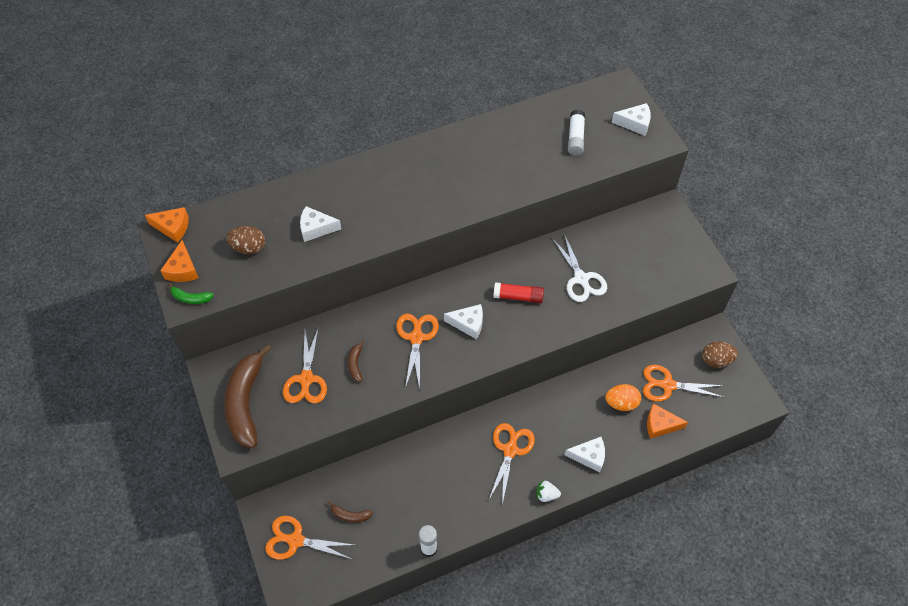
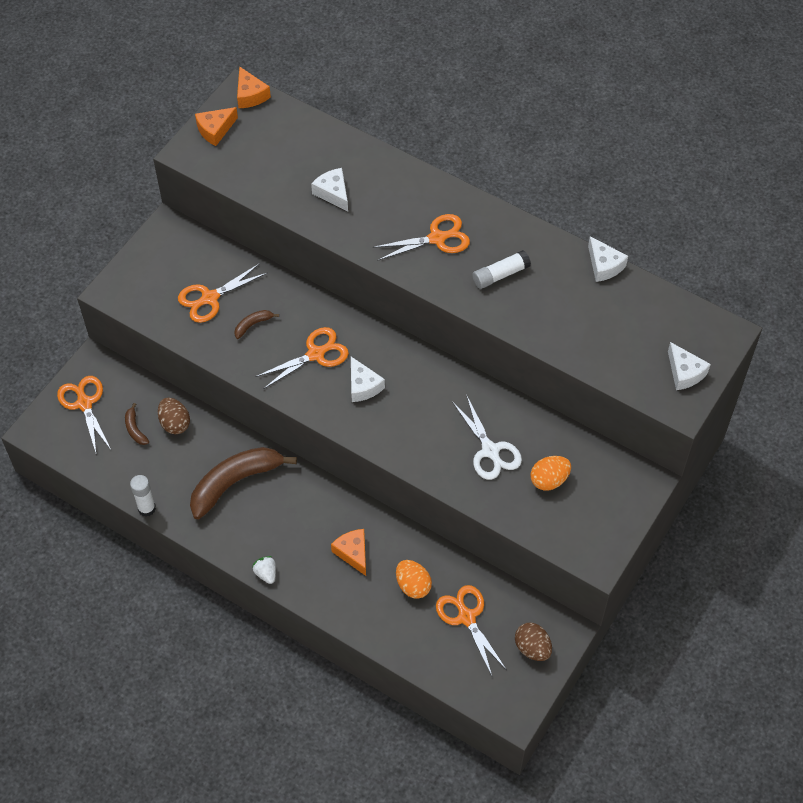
camera: 55 degrees right, 0 degrees up
(191, 298) = (192, 154): green banana -> none
(246, 402) = (156, 270): brown banana -> brown banana (235, 482)
(249, 248) = (273, 159): brown egg -> brown egg (175, 423)
(510, 449) = (290, 517): orange scissors -> orange scissors (438, 238)
(518, 296) = (426, 409): red glue stick -> none
(575, 138) = (618, 331): white glue stick -> white glue stick (500, 275)
(581, 279) = (490, 451): white scissors -> white scissors turned 60 degrees counterclockwise
(589, 456) = (332, 588): white cheese -> white cheese (604, 265)
(628, 260) = (549, 480): none -> orange egg
(660, 425) = (415, 633): orange cheese -> orange cheese (353, 553)

